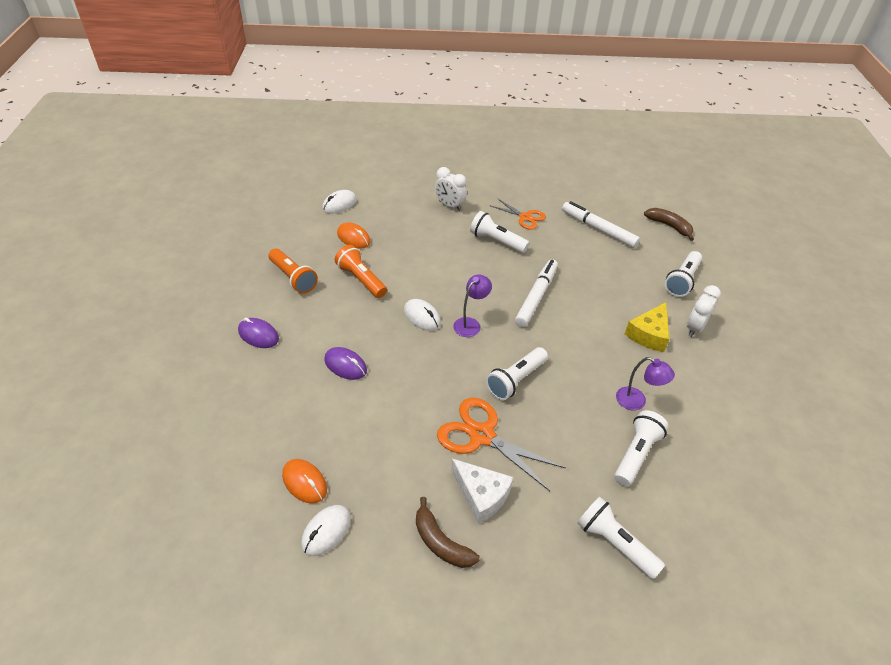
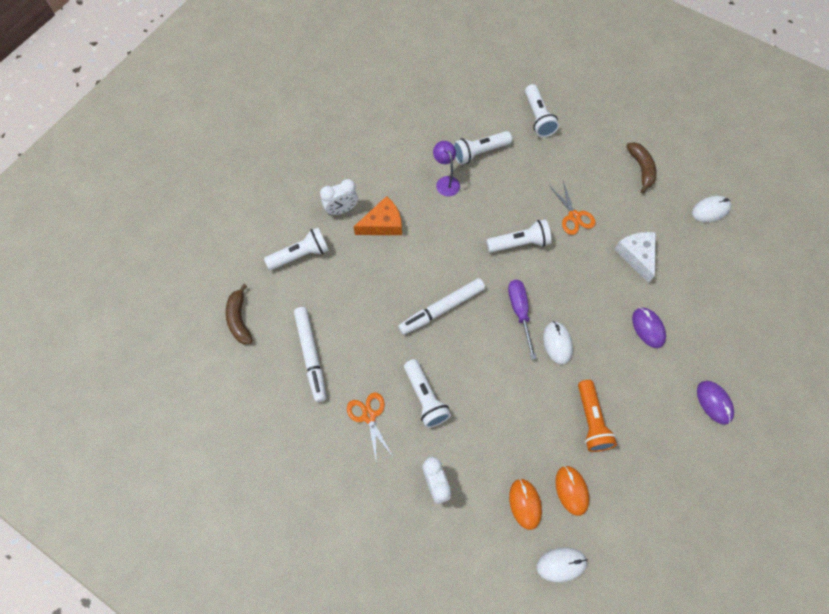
camera: 145 degrees left, 20 degrees up
(293, 278) = (658, 462): orange flashlight -> none
(304, 482) = (714, 248): orange mouse -> orange mouse (525, 504)
(470, 324) = (519, 312): purple lamp -> purple screwdriver
(481, 495) = (599, 181): white cheese -> white cheese (637, 256)
(482, 435) = (574, 216): orange scissors -> orange scissors, size x0.62
(649, 334) = (382, 224): yellow cheese -> orange cheese

